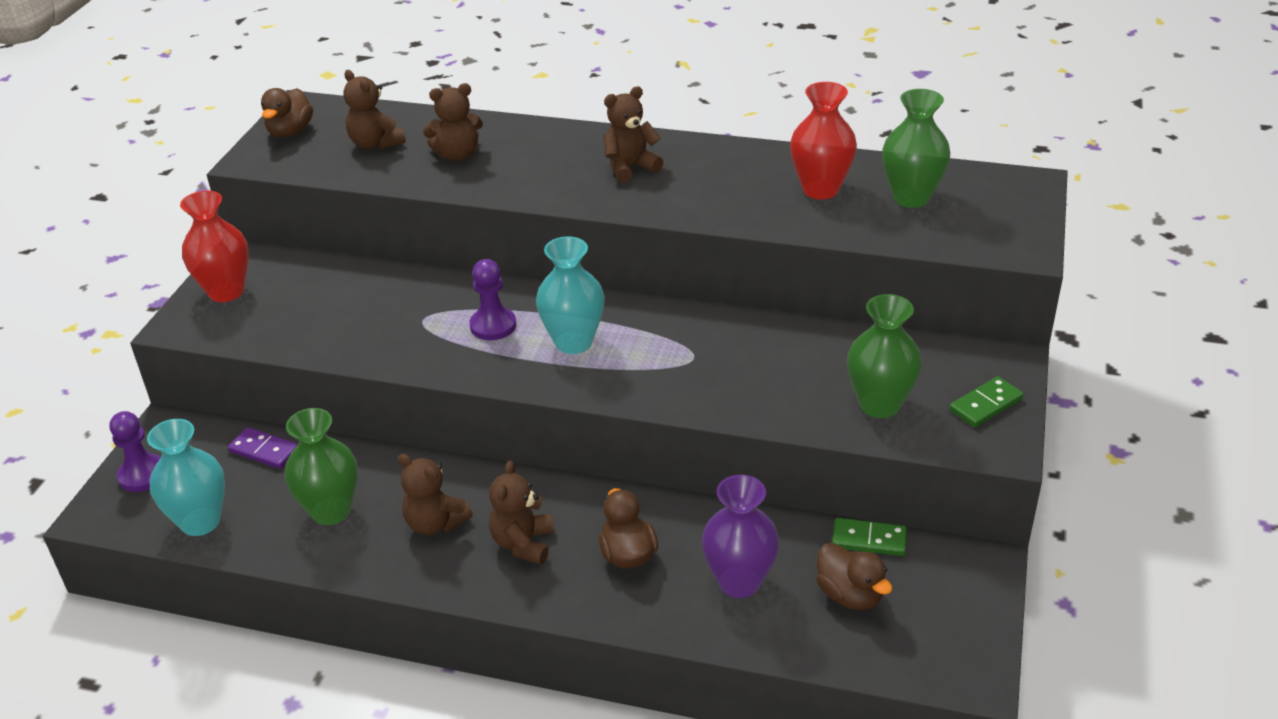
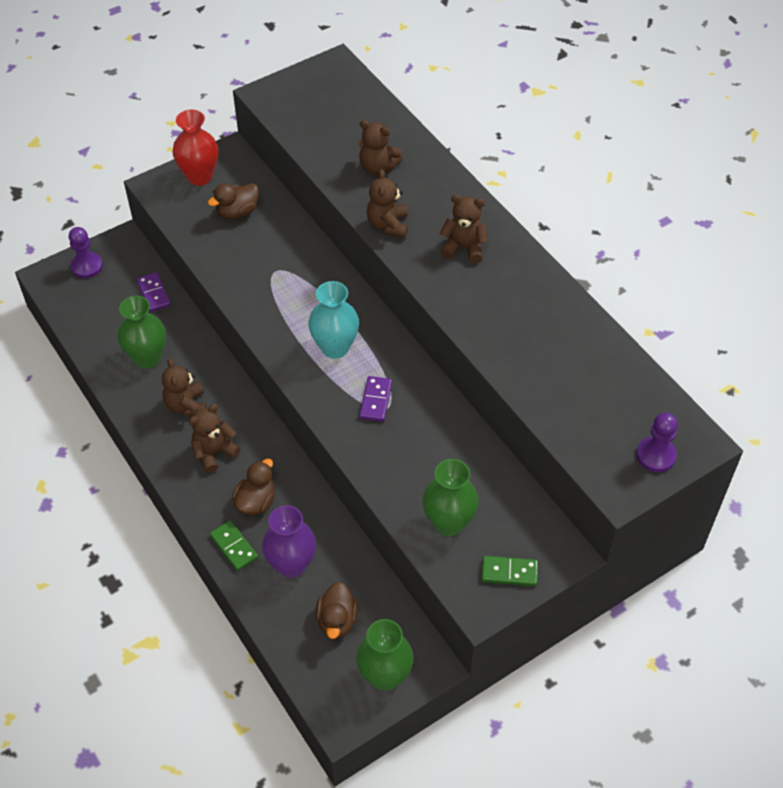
camera: 40 degrees right, 15 degrees up
(200, 521) = (85, 317): turquoise vase -> none
(290, 132) = (307, 83): brown duck -> brown duck (237, 212)
(375, 144) = (343, 126): brown teddy bear -> brown teddy bear (388, 225)
(493, 326) = (306, 303): purple pawn -> purple pawn (656, 455)
(674, 357) = (376, 400): none -> purple domino
(820, 189) = (556, 349): red vase -> none
(869, 540) = (387, 597): green domino -> green domino (234, 547)
(911, 198) = (604, 397): green vase -> green vase (385, 676)

